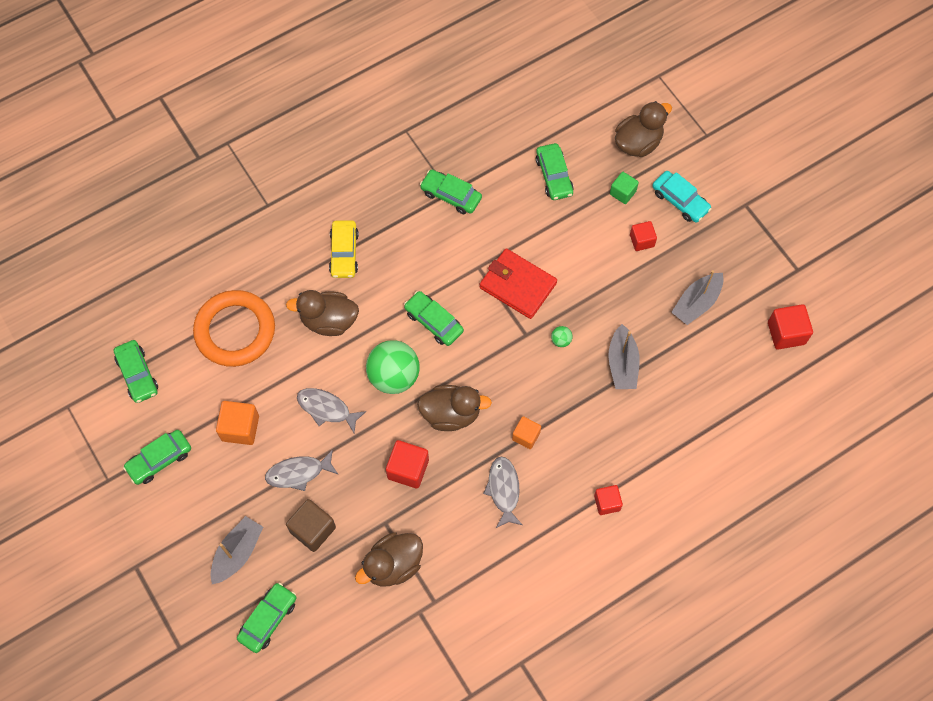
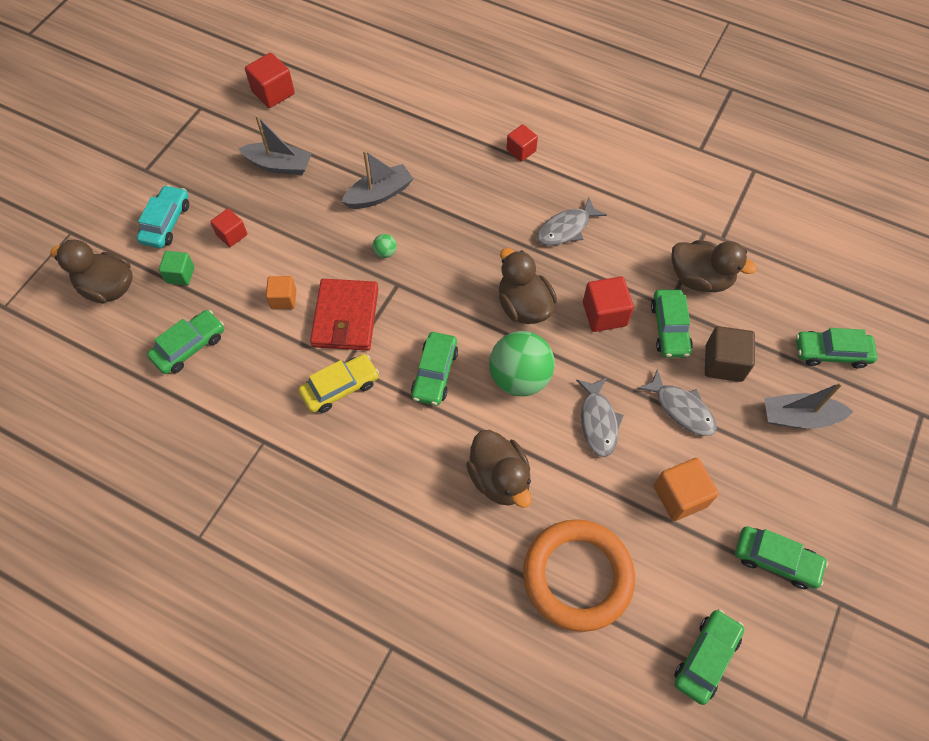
camera: 120 degrees left, 5 degrees down
(344, 253) = (406, 512): yellow car -> yellow car (340, 387)
(451, 195) = (267, 437): green car -> green car (669, 328)
(526, 436) = (502, 235): orange cube -> orange cube (283, 299)

